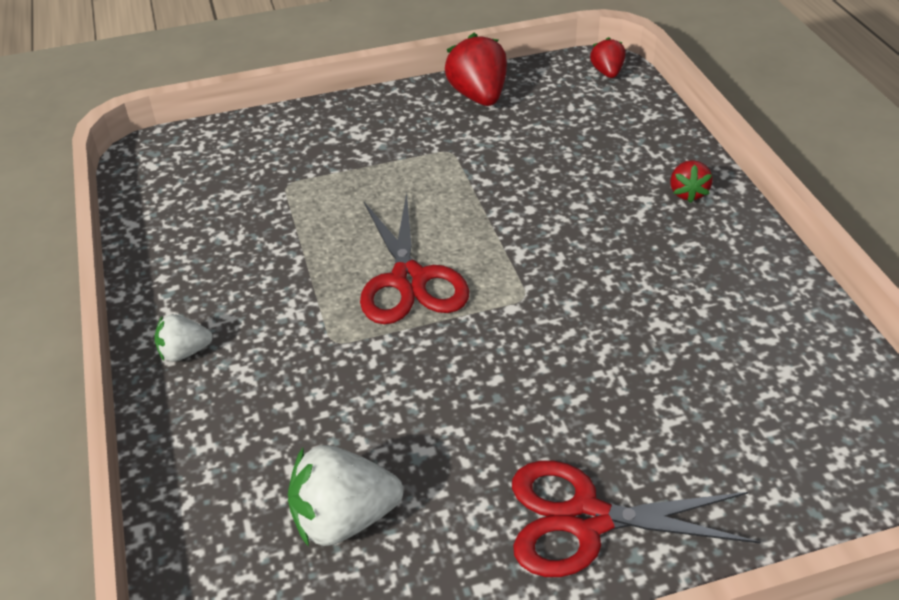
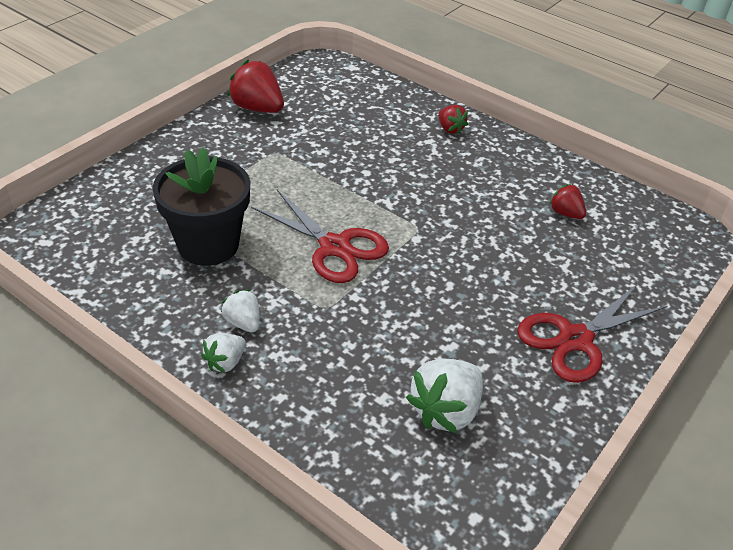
camera: 40 degrees left, 0 degrees up
(240, 320) = (243, 322): none -> white strawberry
(286, 225) = (208, 245): none -> black flower pot
(607, 72) = (329, 67): red strawberry -> red strawberry (565, 213)

